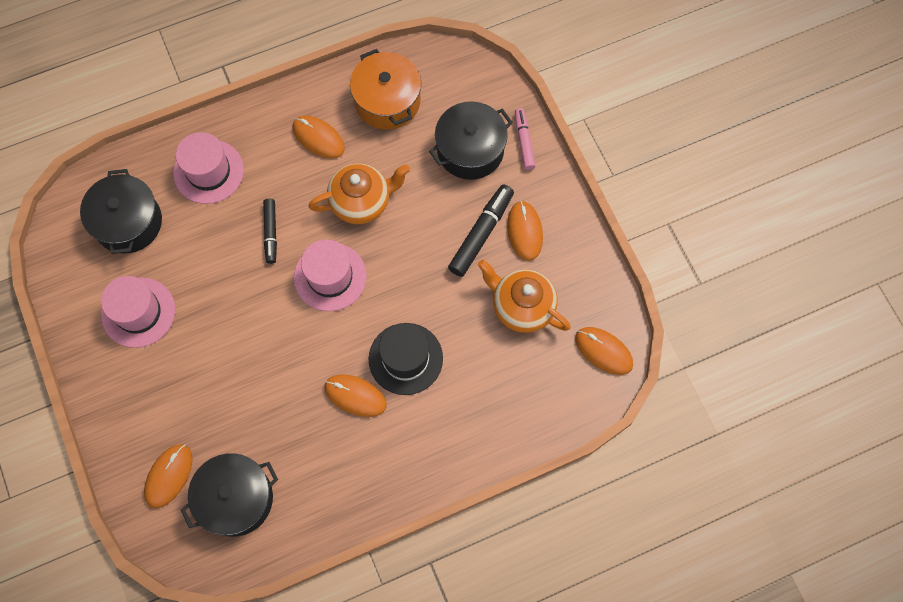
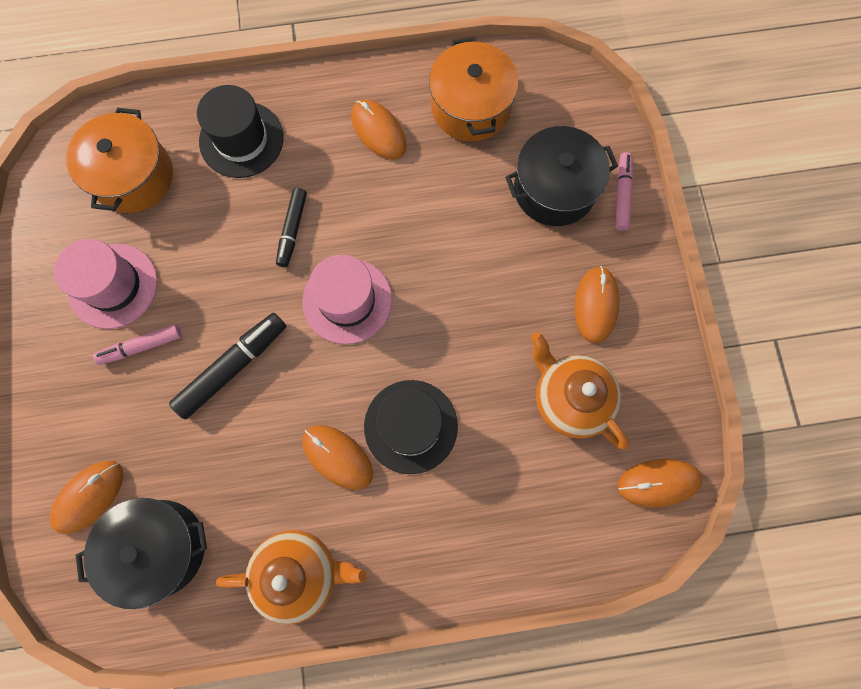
camera: 15 degrees right, 5 degrees up
(128, 222) = (133, 176): black pot -> orange pot
(176, 353) = (141, 346): none -> pink marker
(208, 171) = (241, 139): pink hat -> black hat
(361, 202) = (408, 219): orange teapot -> orange teapot (300, 572)
(481, 234) = (542, 294): black marker -> black marker (232, 367)
(603, 351) = (658, 482): orange mouse -> orange mouse turned 60 degrees counterclockwise

